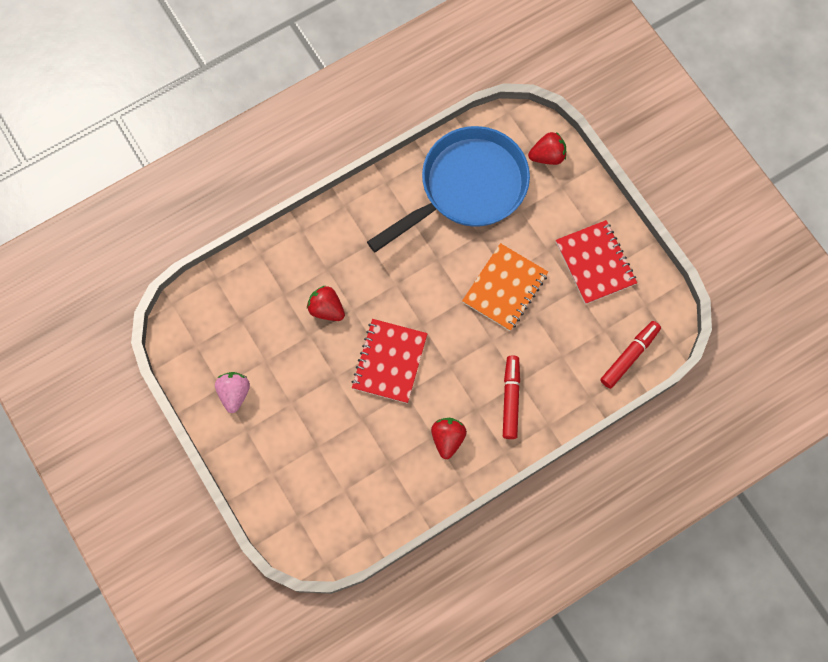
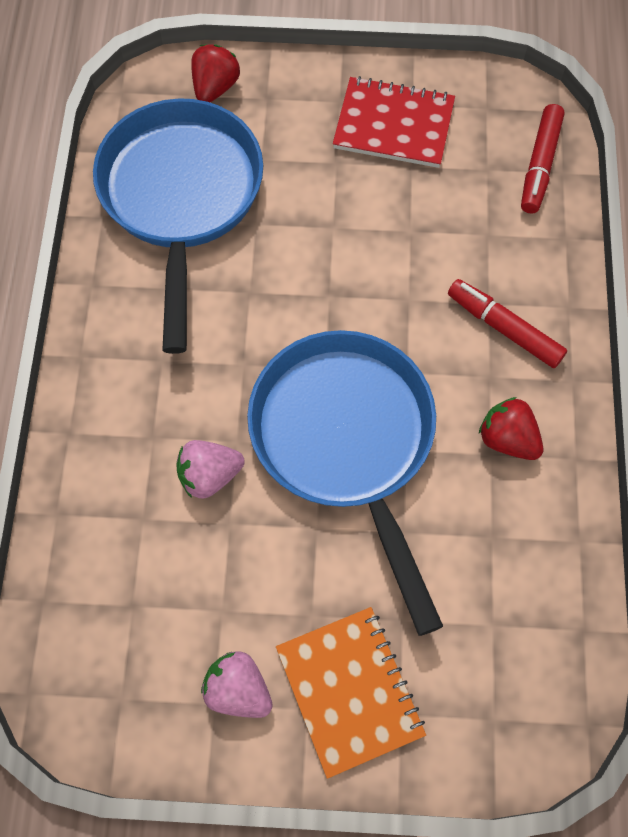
camera: 55 degrees left, 5 degrees down
(326, 309) = (209, 475): red strawberry -> pink strawberry
(389, 362) = (347, 442): red notebook -> blue pan
(505, 288) = (350, 241): orange notebook -> orange notebook (349, 691)
(629, 356) = (540, 165): red marker -> red marker turned 150 degrees counterclockwise

